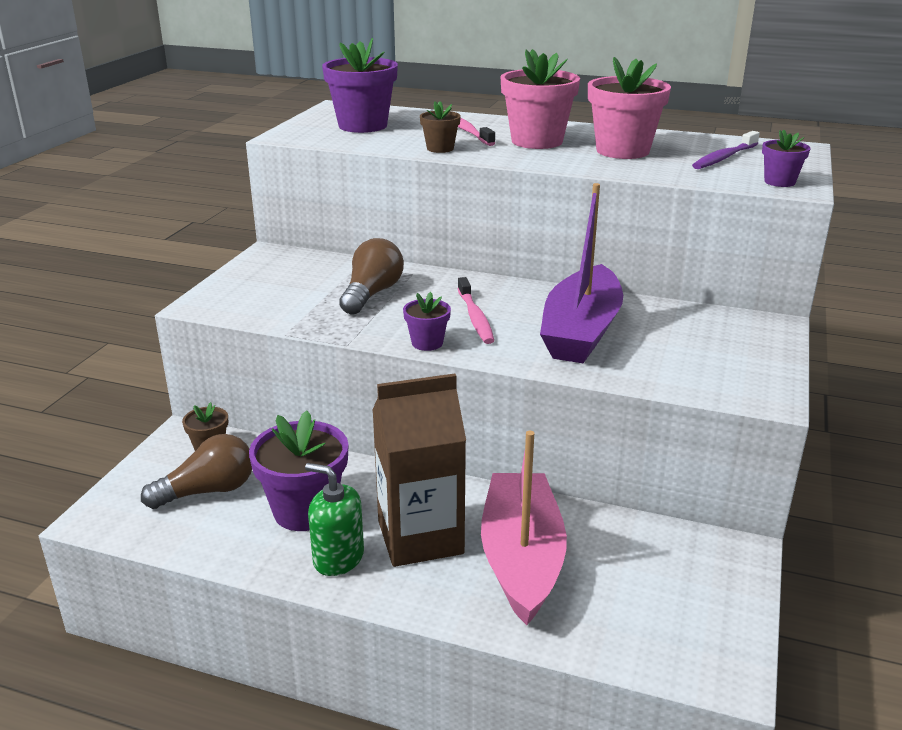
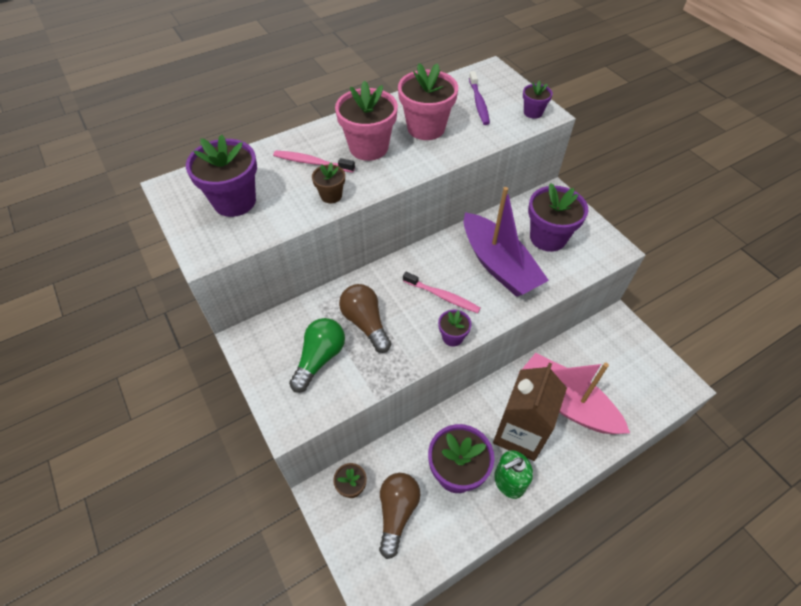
camera: 50 degrees left, 25 degrees up
(294, 290) = (320, 358): none -> green light bulb
(688, 345) = (548, 237): none -> purple flower pot

